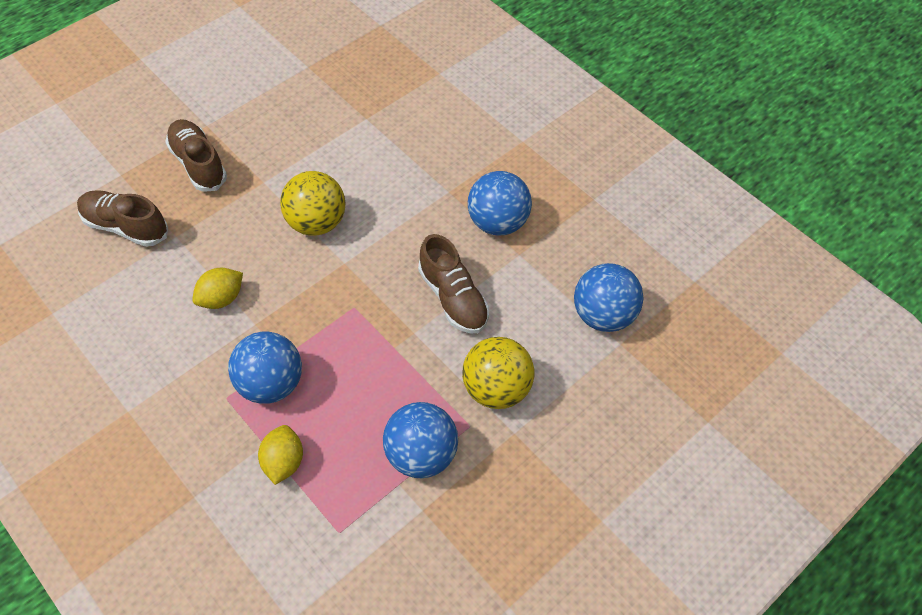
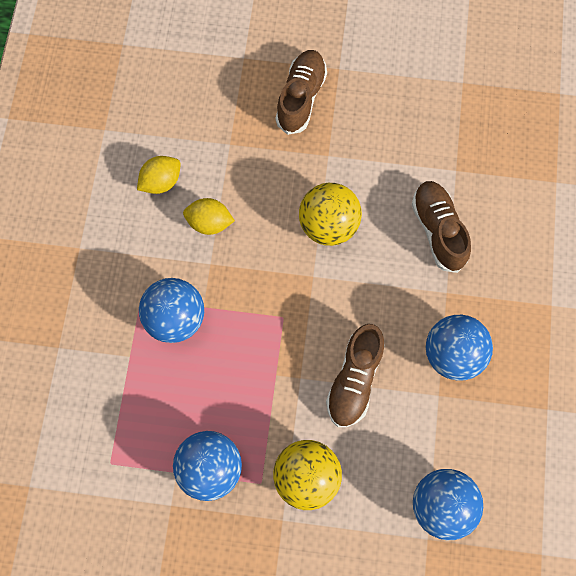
camera: 50 degrees right, 15 degrees up
(126, 227) = (207, 105): brown shoe -> brown shoe (438, 230)
(283, 462) = (128, 381): yellow lemon -> yellow lemon (161, 182)

